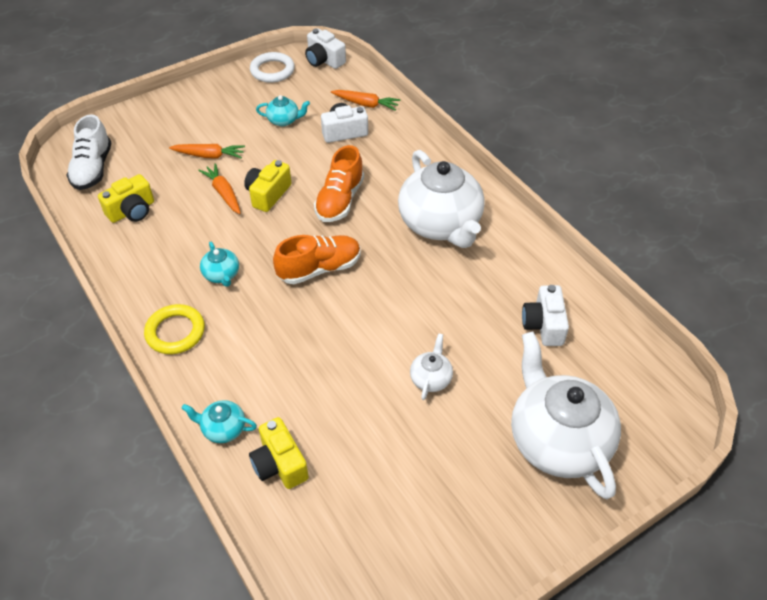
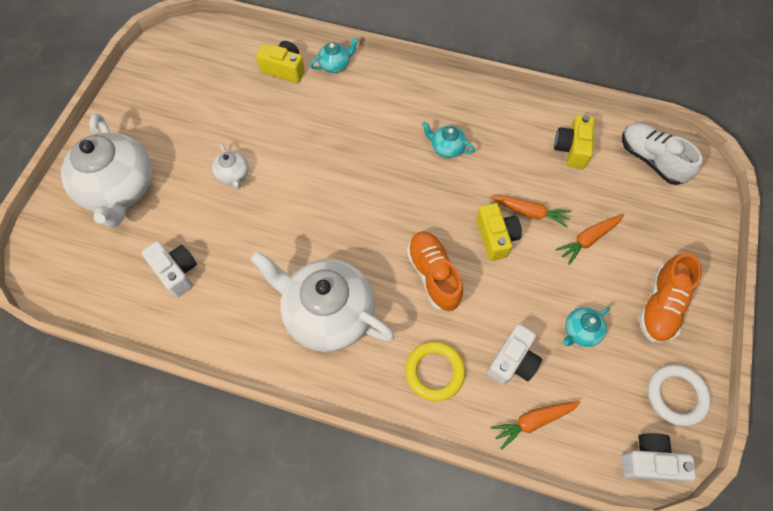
camera: 140 degrees right, 15 degrees up
(175, 332) = (428, 93): yellow ring -> yellow ring (434, 372)
(319, 269) = (384, 201): orange shoe -> orange shoe (660, 306)
(557, 440) = (120, 189): white teapot -> white teapot turned 45 degrees clockwise

